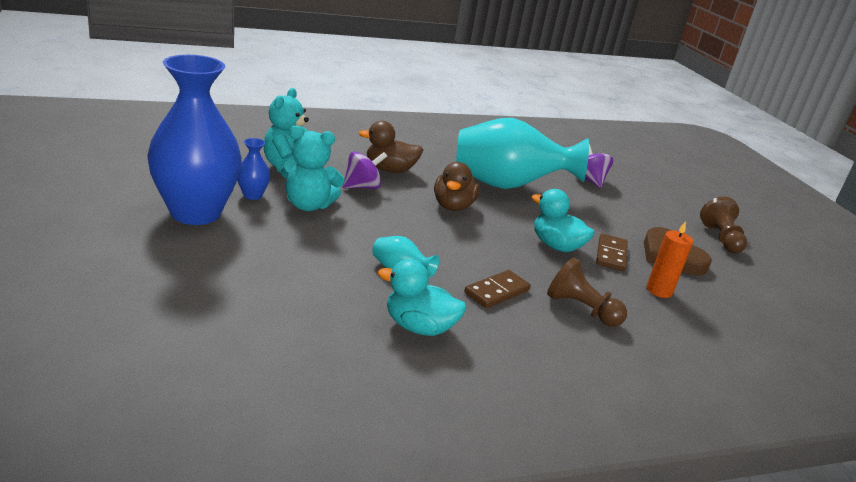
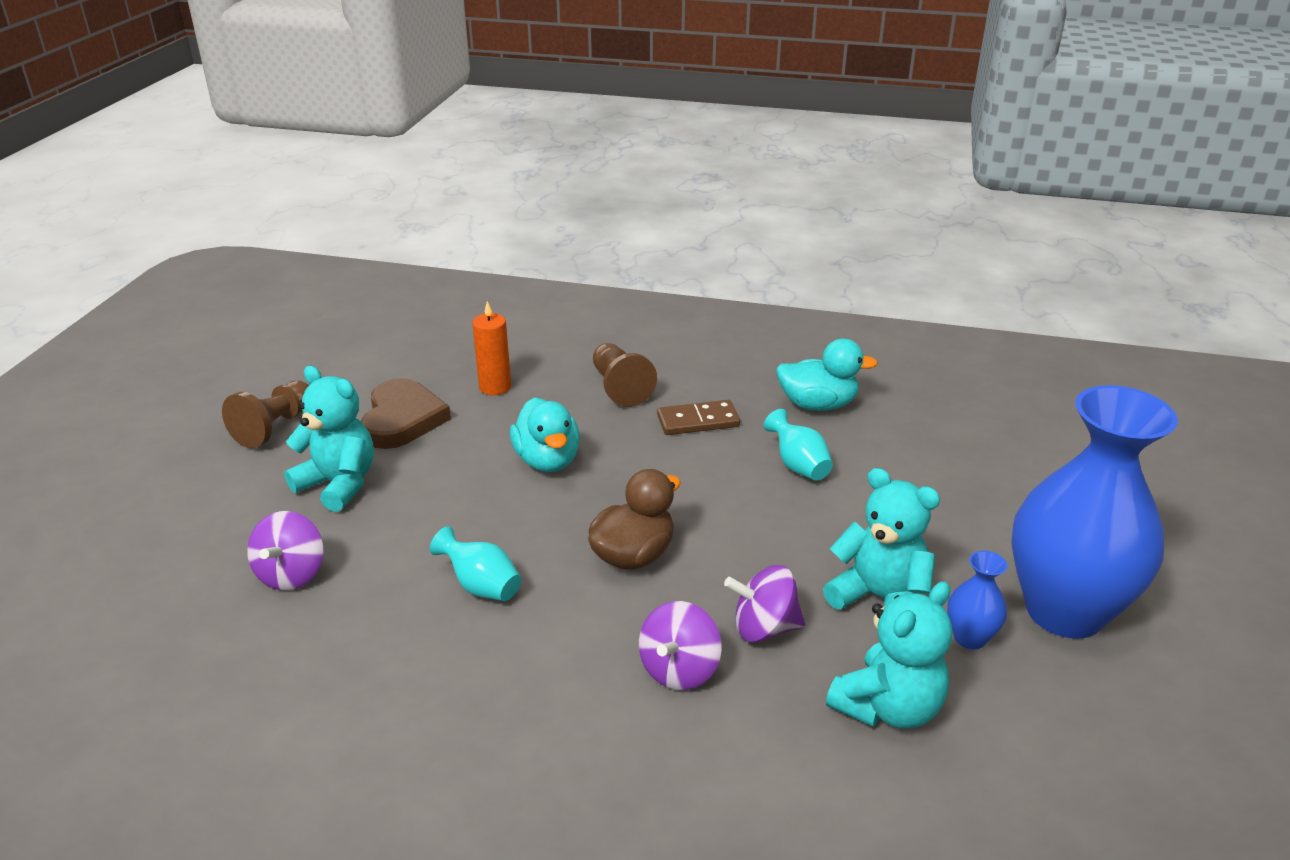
camera: 145 degrees left, 5 degrees up
(390, 170) = (679, 670): brown duck -> purple spinning top
(419, 327) = (818, 405): turquoise duck -> turquoise duck turned 45 degrees counterclockwise
(507, 186) = (481, 586): turquoise vase -> turquoise vase, size x0.40
(611, 255) = (485, 435): brown domino -> none
(637, 216) = (338, 484): none -> turquoise teddy bear

